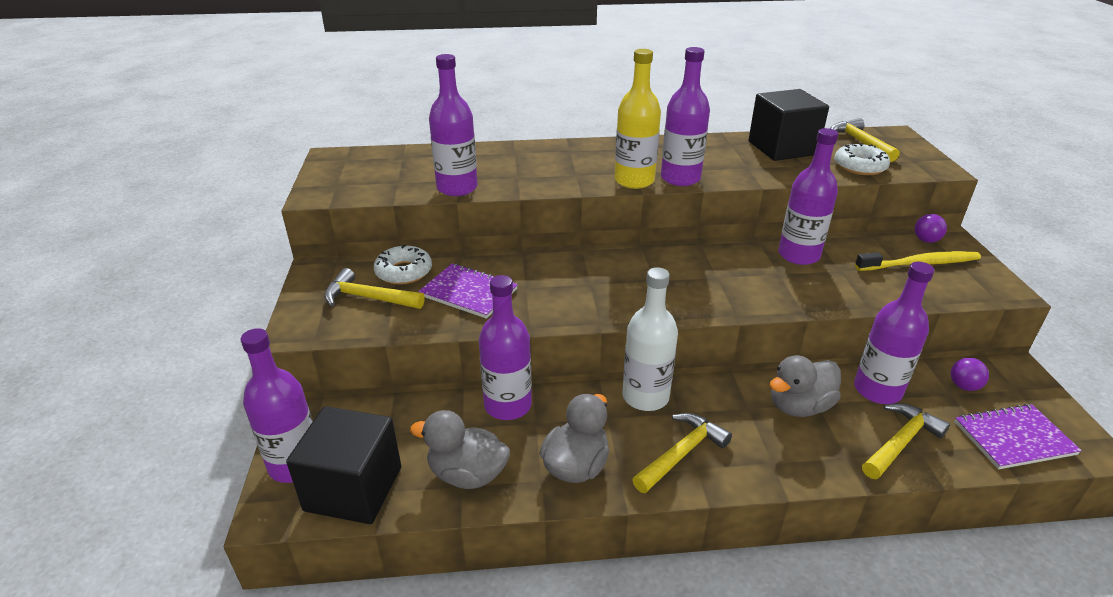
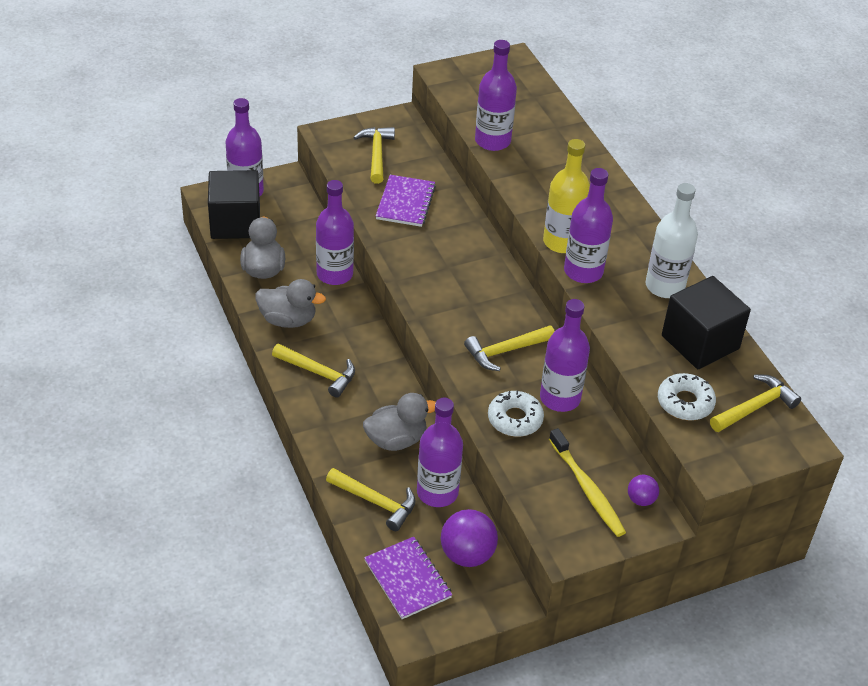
camera: 70 degrees right, 10 degrees up
(404, 272) = (418, 162): white donut -> white donut (515, 419)
(645, 396) = (372, 347): white bottle -> white bottle (665, 286)
(730, 272) = (506, 351): none -> yellow hammer
(799, 406) = (396, 440): grey duck -> grey duck turned 120 degrees clockwise
(963, 386) = (467, 555): purple ball -> purple ball, size x1.83

